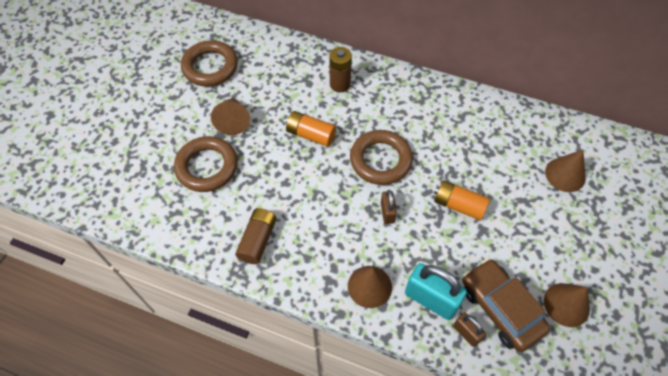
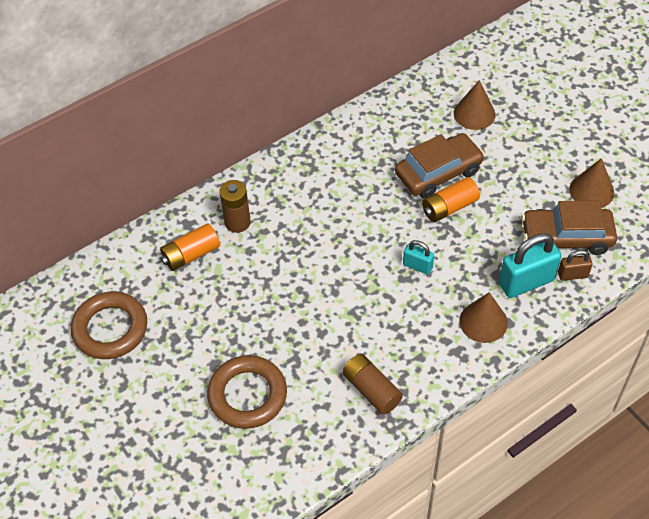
camera: 55 degrees left, 5 degrees down
(233, 121) = (206, 342): brown cone -> none
(311, 135) = (280, 281): orange battery -> orange battery (191, 254)
(380, 160) = (356, 239): brown ring -> none
(387, 212) = (417, 266): brown padlock -> turquoise padlock
(485, 180) = (438, 173): none -> brown car

